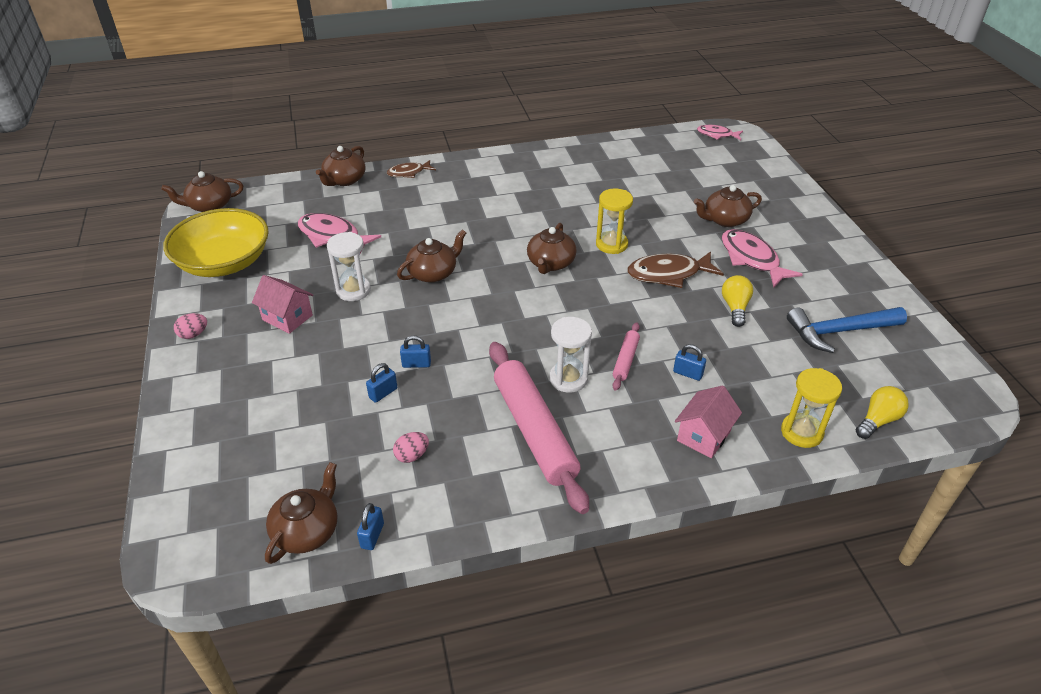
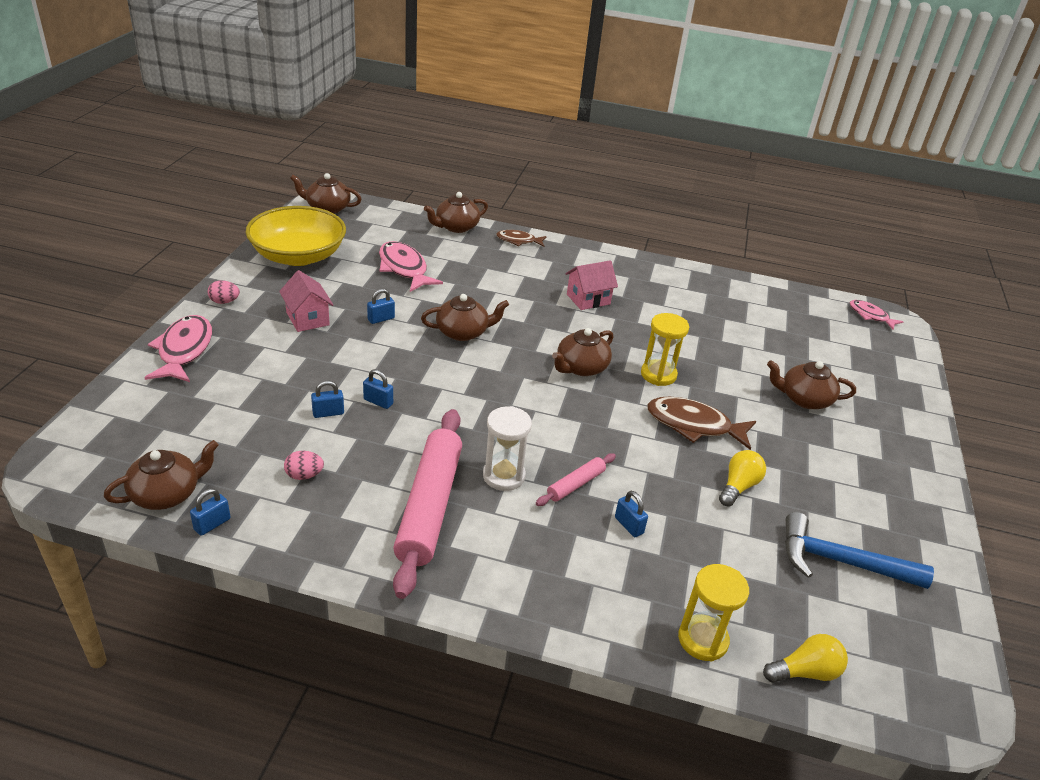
camera: 25 degrees right, 5 degrees down
(353, 290) = (381, 319): white hourglass -> blue padlock
(703, 436) = (591, 591): pink house -> pink house (588, 299)
(751, 259) = (801, 448): pink fish -> pink fish (184, 350)

